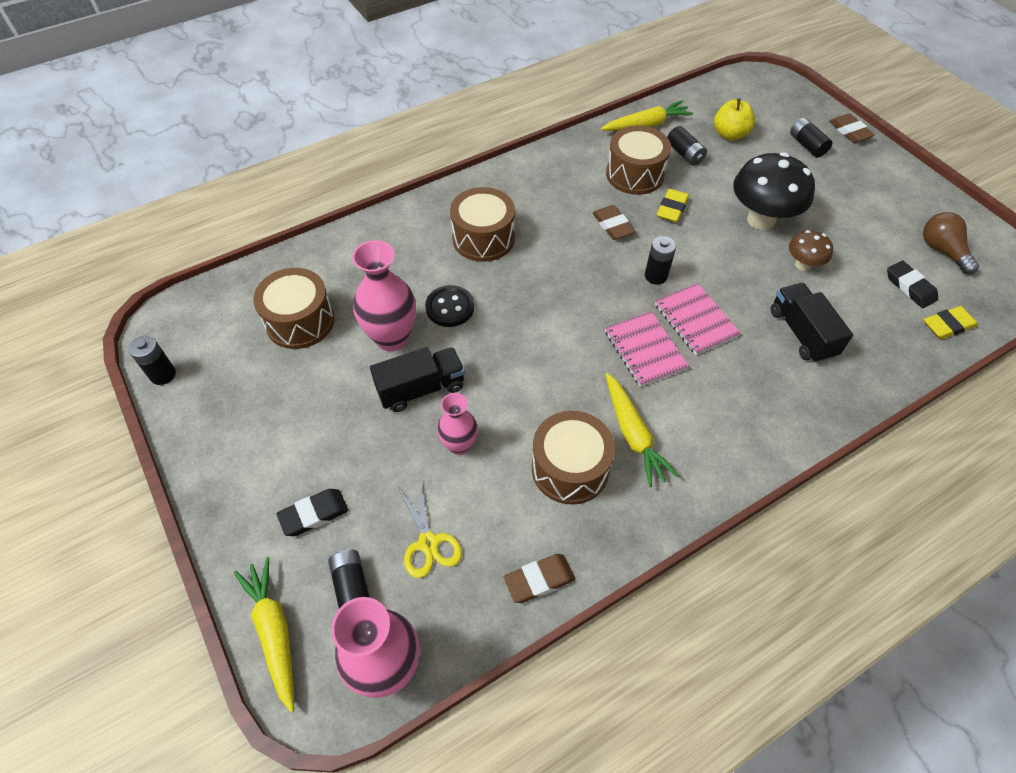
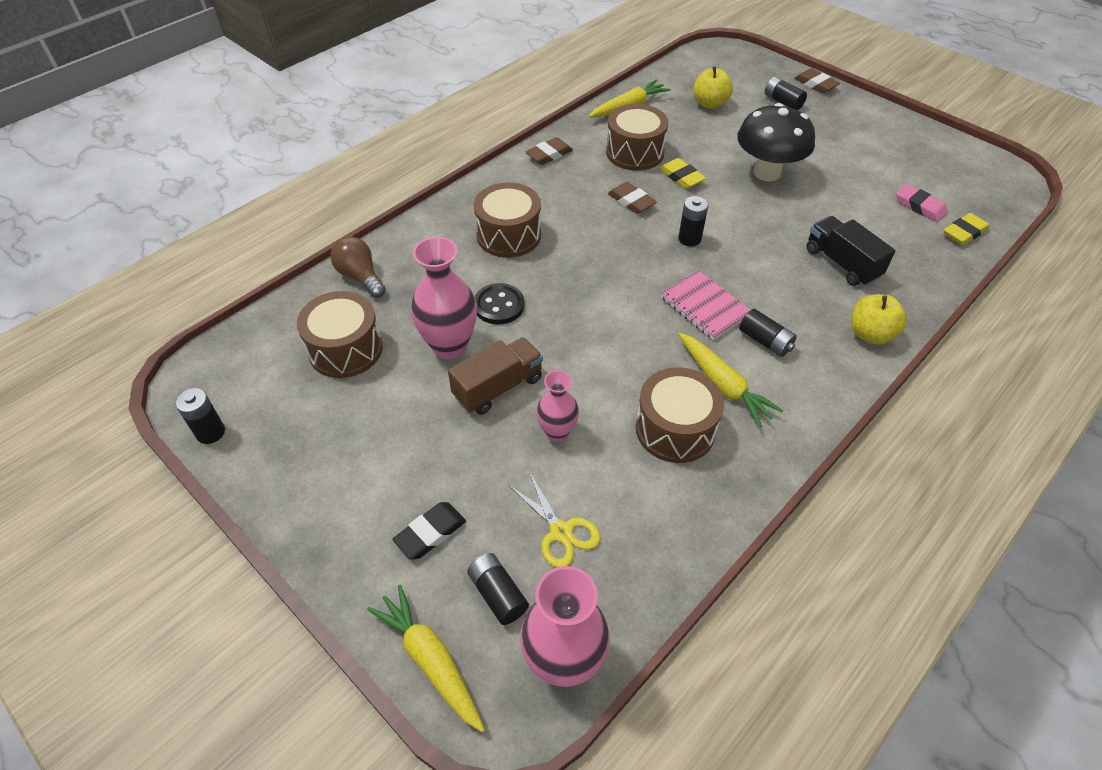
camera: 15 degrees left, 5 degrees down
(421, 389) = (498, 387): black truck -> brown truck
(539, 580) = (685, 539): brown eraser -> brown eraser (549, 154)
(672, 209) = (681, 177): yellow eraser -> yellow eraser turned 45 degrees counterclockwise
(684, 154) = (674, 127): black battery -> black battery (765, 341)
(695, 320) = (742, 271): pink notebook -> none
(802, 265) = (819, 205): brown mushroom -> none
(802, 415) = (870, 334): none -> yellow apple
(910, 287) = (919, 206): black eraser -> pink eraser
(942, 251) = (934, 171): brown light bulb -> brown light bulb (360, 277)

